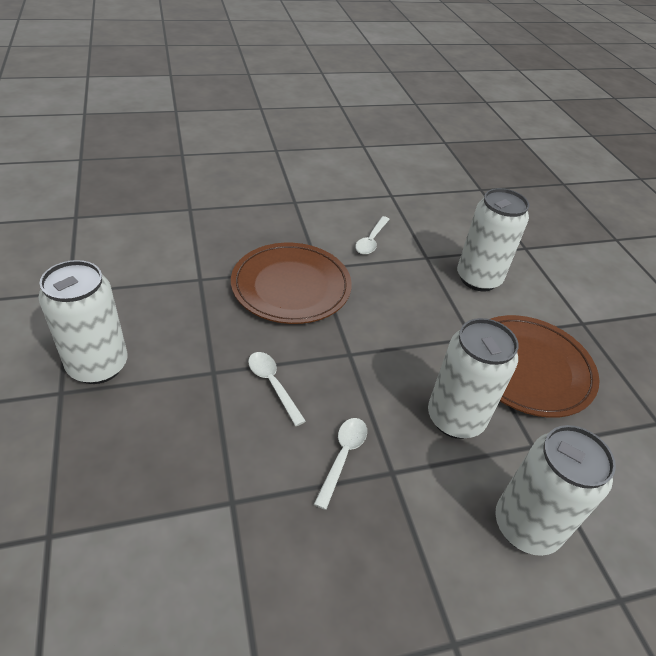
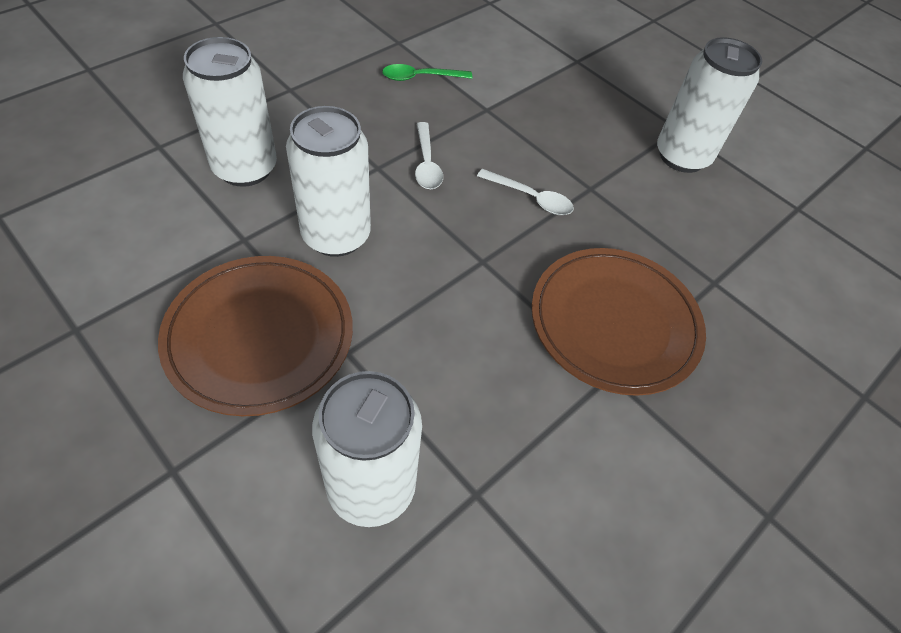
camera: 150 degrees right, 10 degrees up
(275, 593) = (420, 77): none -> green spoon
(371, 241) = (584, 483): white spoon -> none

